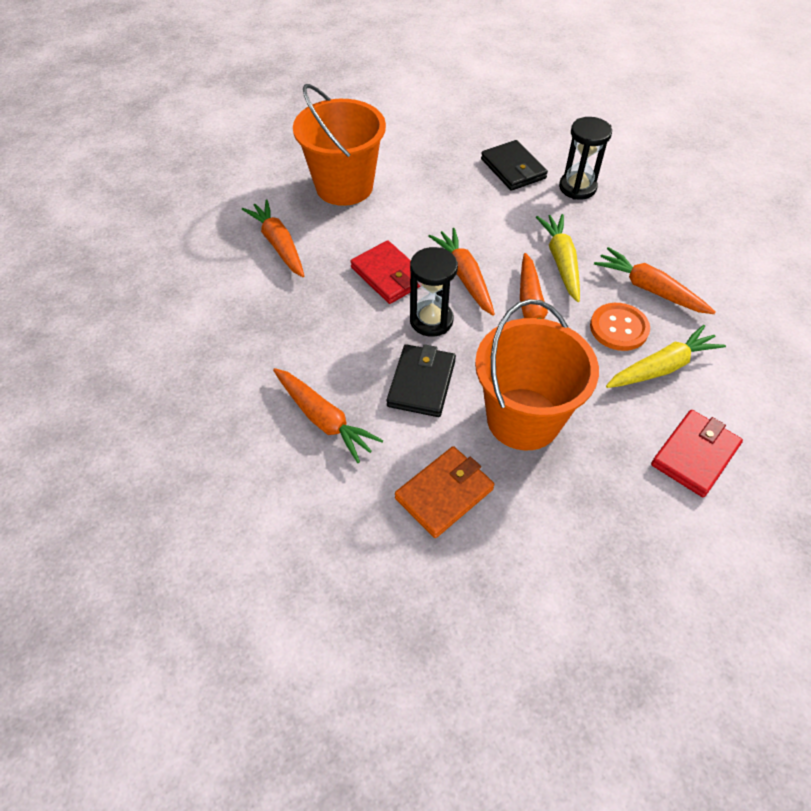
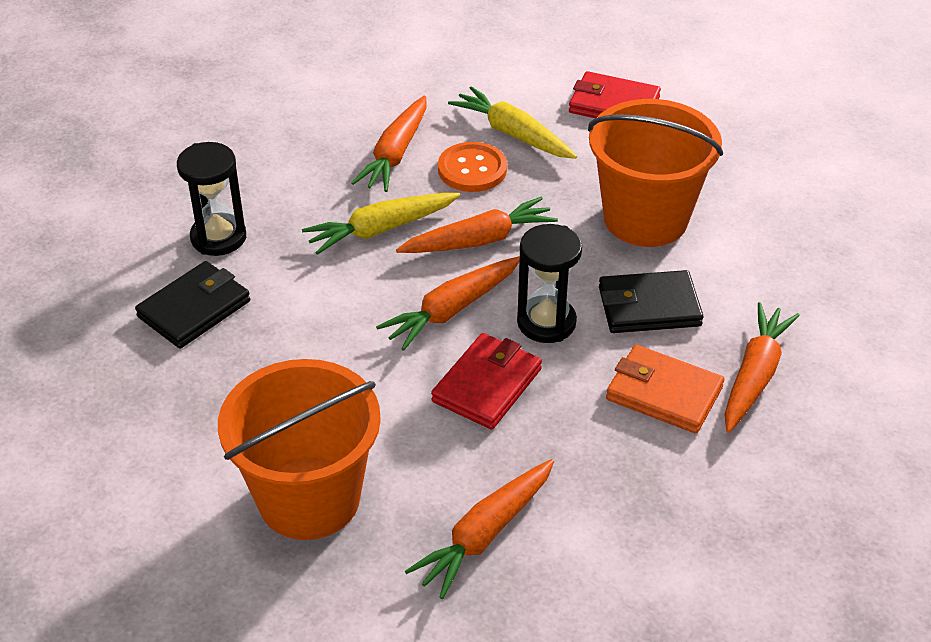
camera: 110 degrees left, 10 degrees down
(444, 494) = (776, 255): orange wallet -> orange wallet (664, 393)

